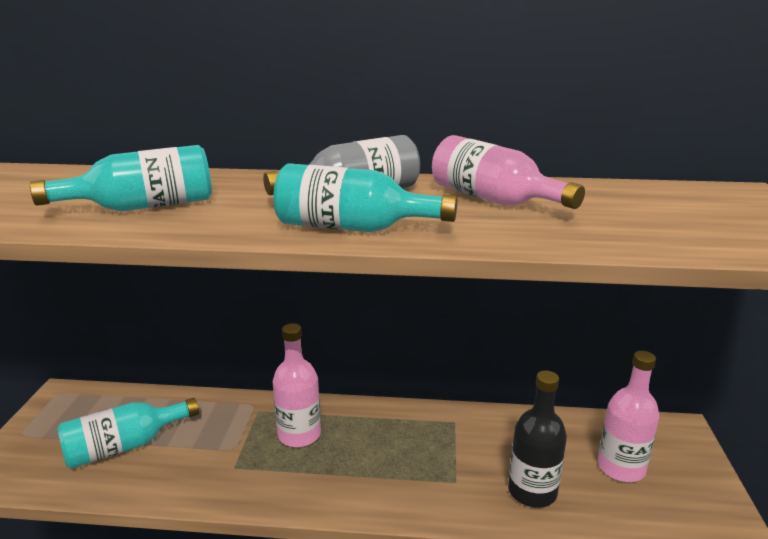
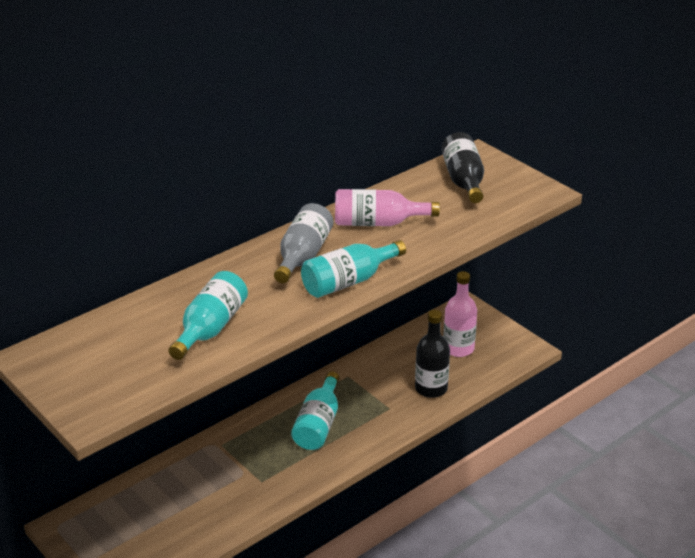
camera: 45 degrees left, 10 degrees up
(124, 447) = (173, 518): turquoise bottle -> turquoise bottle (318, 424)
(299, 434) = (270, 440): pink bottle -> none
(682, 203) = (463, 180): none -> black bottle

